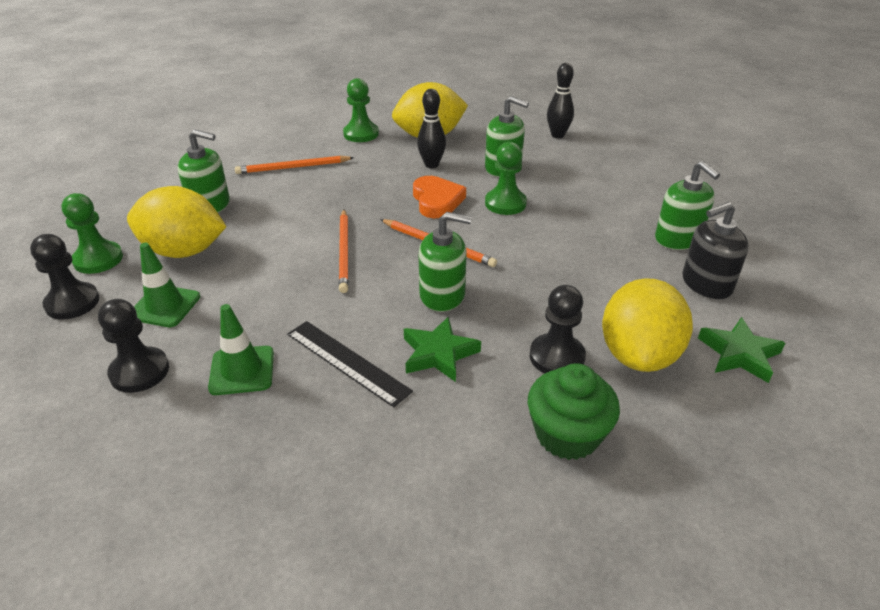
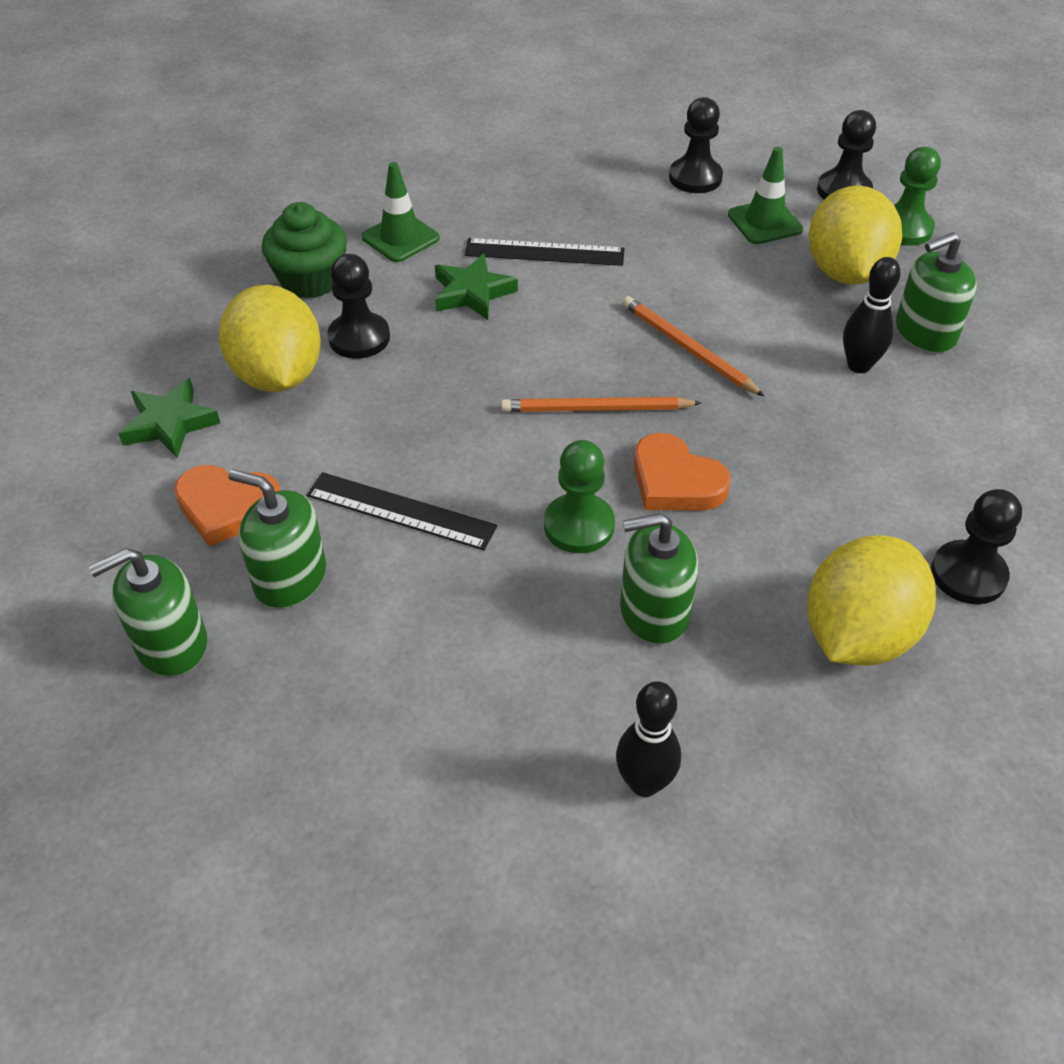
camera: 145 degrees right, 10 degrees up
(184, 251) = (845, 272): yellow lemon -> yellow lemon turned 60 degrees counterclockwise
(242, 370) = (620, 211): green traffic cone -> green traffic cone (400, 238)
(293, 167) = (940, 442): orange pencil -> none
(361, 134) = (968, 575): green pawn -> black pawn
(431, 164) = (768, 556): black bowling pin -> black bowling pin (859, 365)
(442, 295) = (526, 349): green soap dispenser -> green soap dispenser (171, 643)
(597, 243) = (400, 511): none -> black ruler
(706, 284) = (228, 507): black soap dispenser -> orange heart

